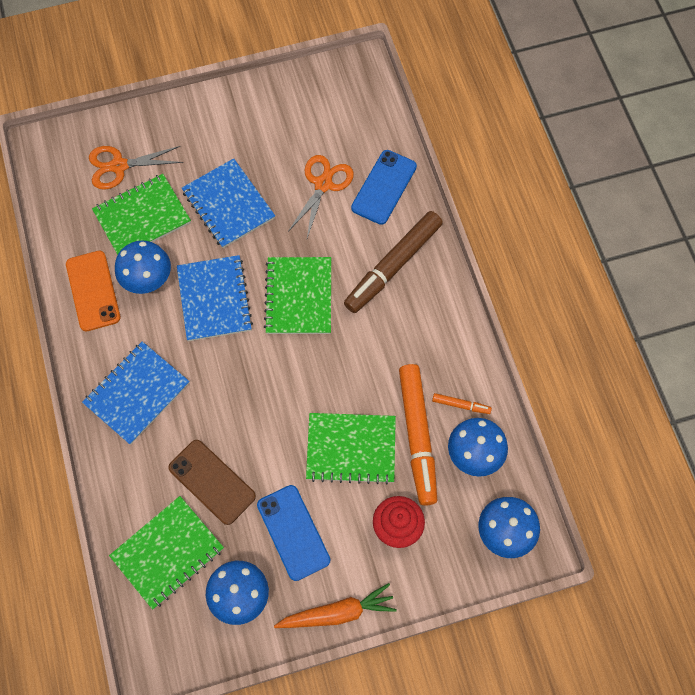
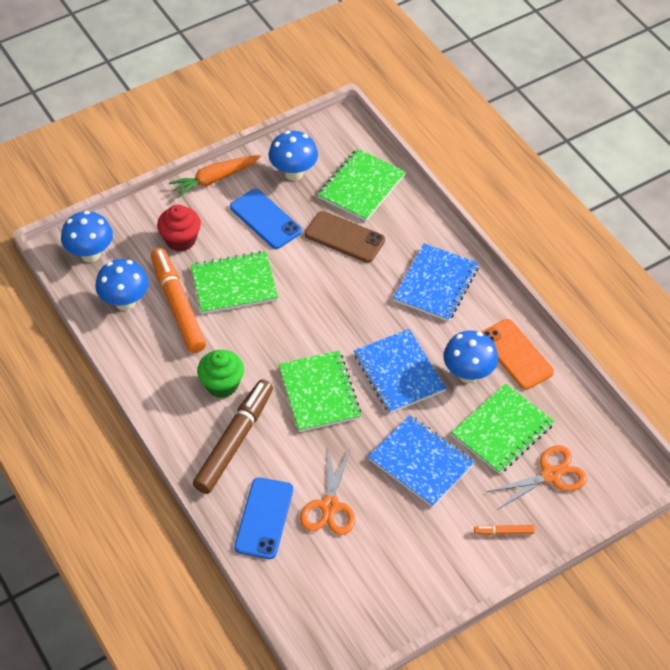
camera: 165 degrees right, 15 degrees down
(391, 329) = (222, 385): none -> green cupcake
(461, 405) = (143, 337): orange marker -> orange marker (503, 532)

